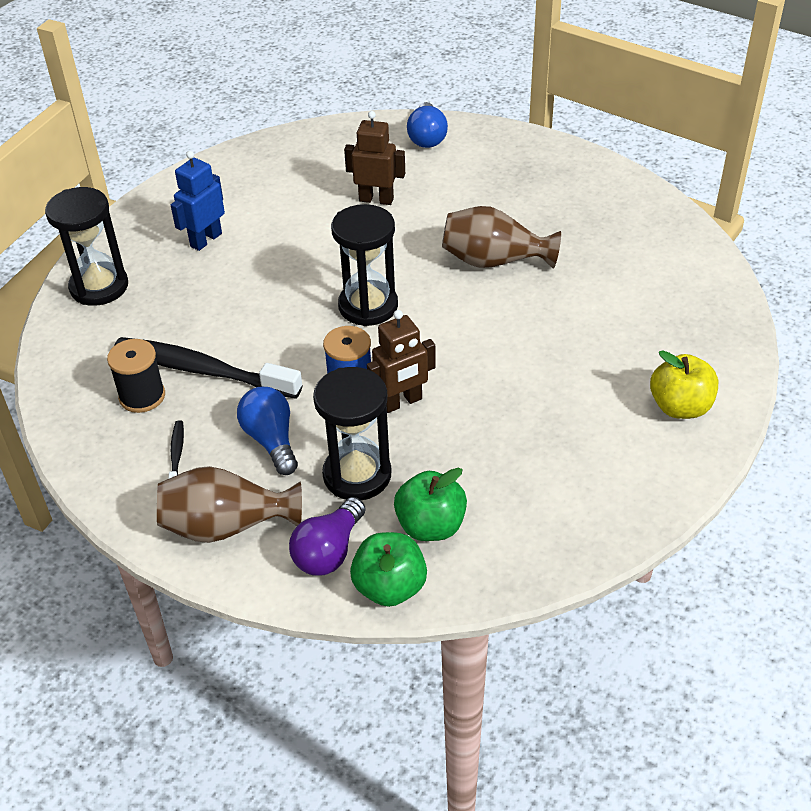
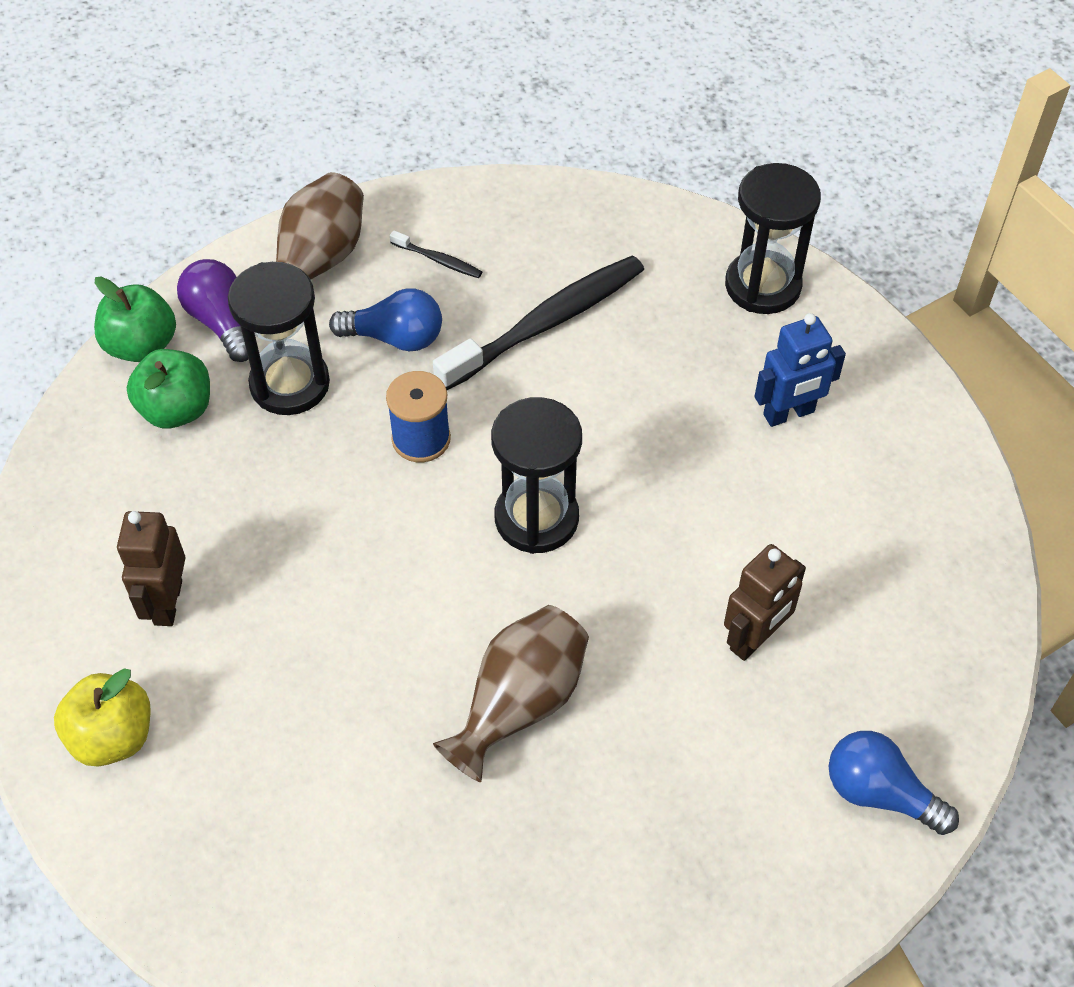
camera: 120 degrees right, 10 degrees up
(142, 396) = (545, 262): black spool -> none
(206, 240) = (789, 414): blue robot -> blue robot turned 90 degrees clockwise
(402, 402) = (354, 470): brown robot -> brown robot (167, 602)

